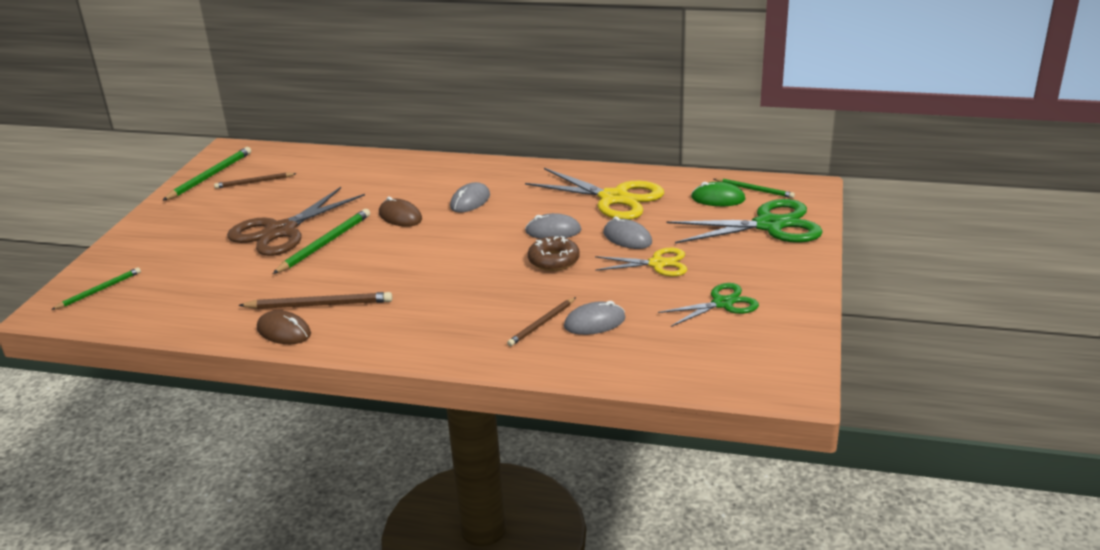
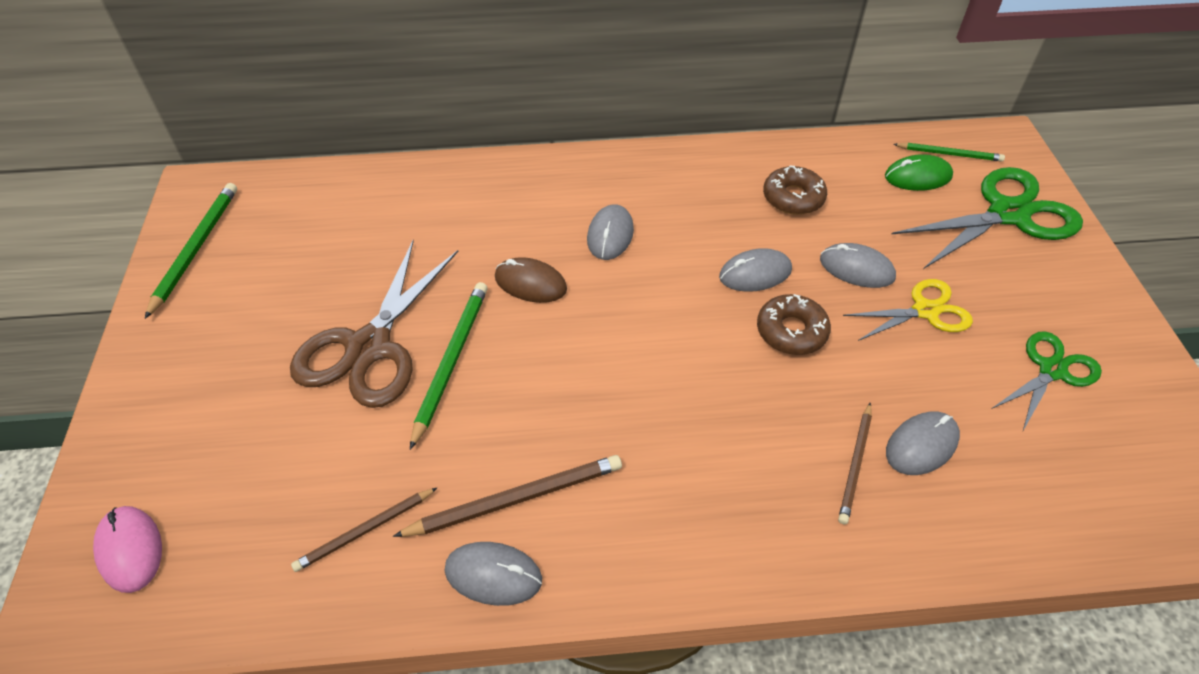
camera: 20 degrees left, 20 degrees up
(99, 290) = (130, 550): green pencil -> pink mouse
(254, 182) = (273, 250): brown pencil -> brown pencil (365, 530)
(284, 331) = (493, 575): brown mouse -> grey mouse
(614, 198) = (793, 198): yellow scissors -> brown donut

